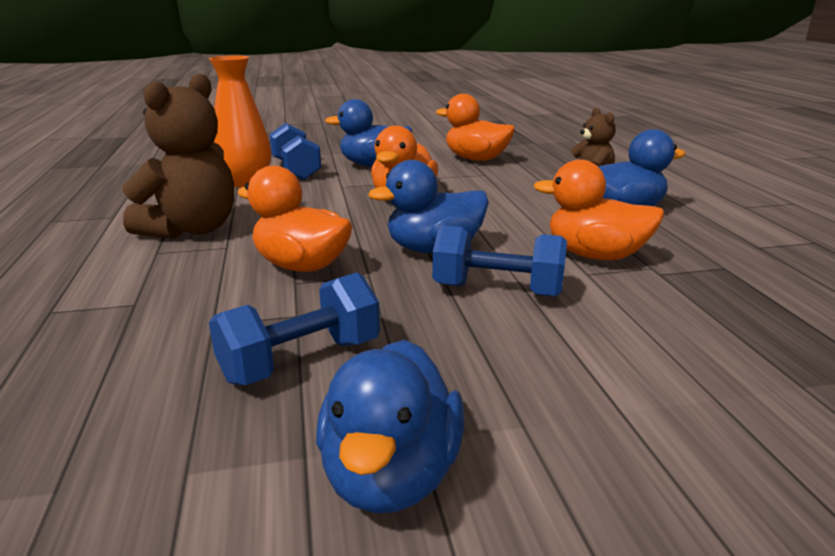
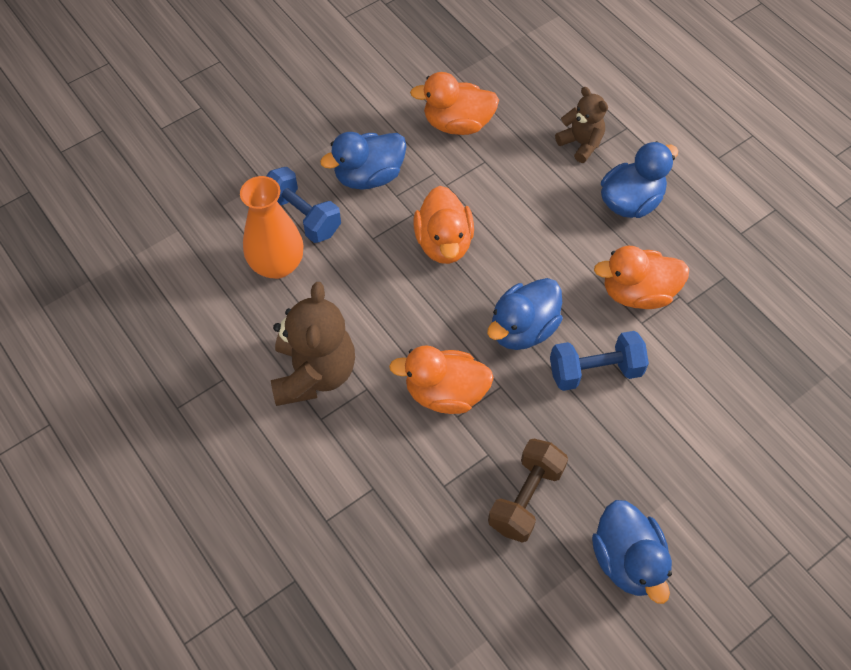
camera: 25 degrees left, 35 degrees up
(301, 360) = (526, 498): blue dumbbell -> brown dumbbell

